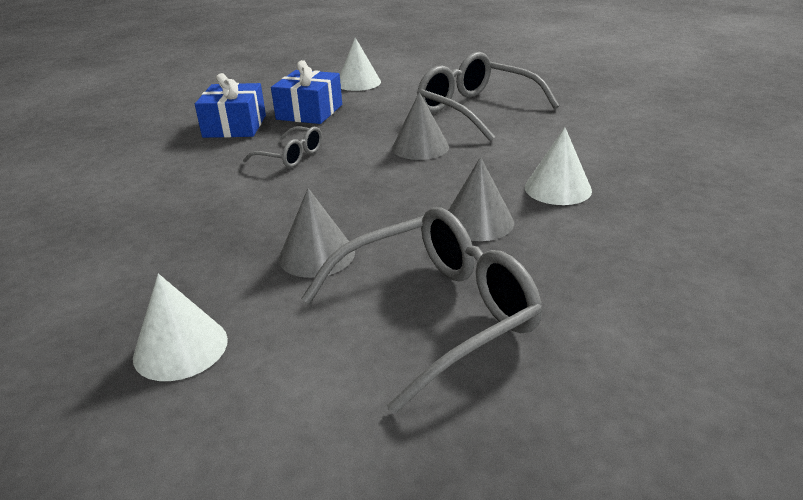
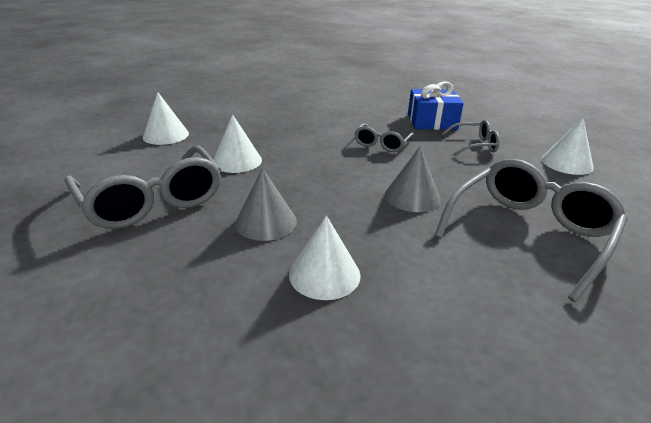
camera: 85 degrees right, 0 degrees up
(309, 112) = (474, 145): blue gift -> grey glasses
(316, 255) = (237, 161): grey cone -> white cone

